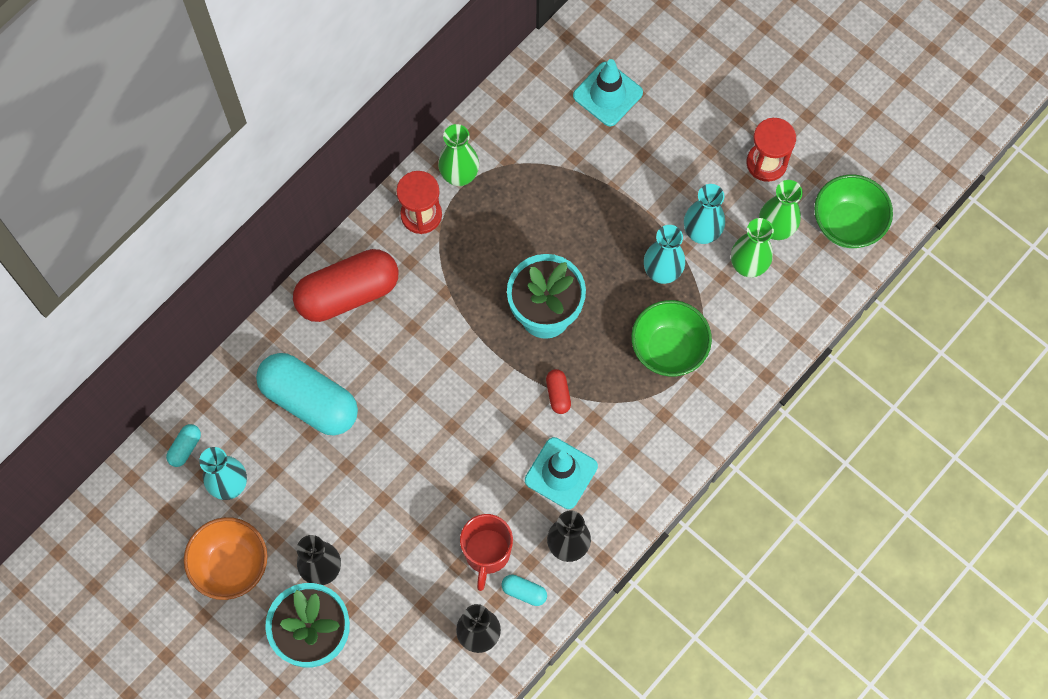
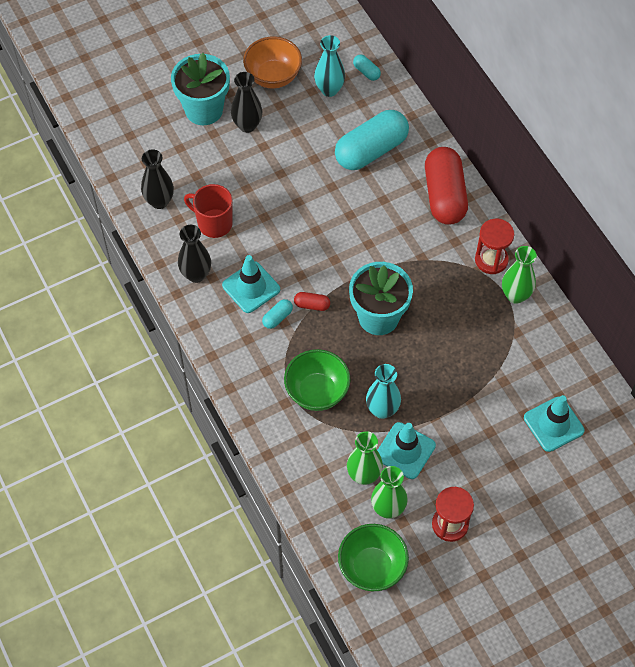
camera: 110 degrees right, 10 degrees down
(524, 592) = (176, 237): turquoise capsule -> turquoise capsule (277, 317)
(701, 233) = (405, 451): turquoise vase -> turquoise traffic cone

